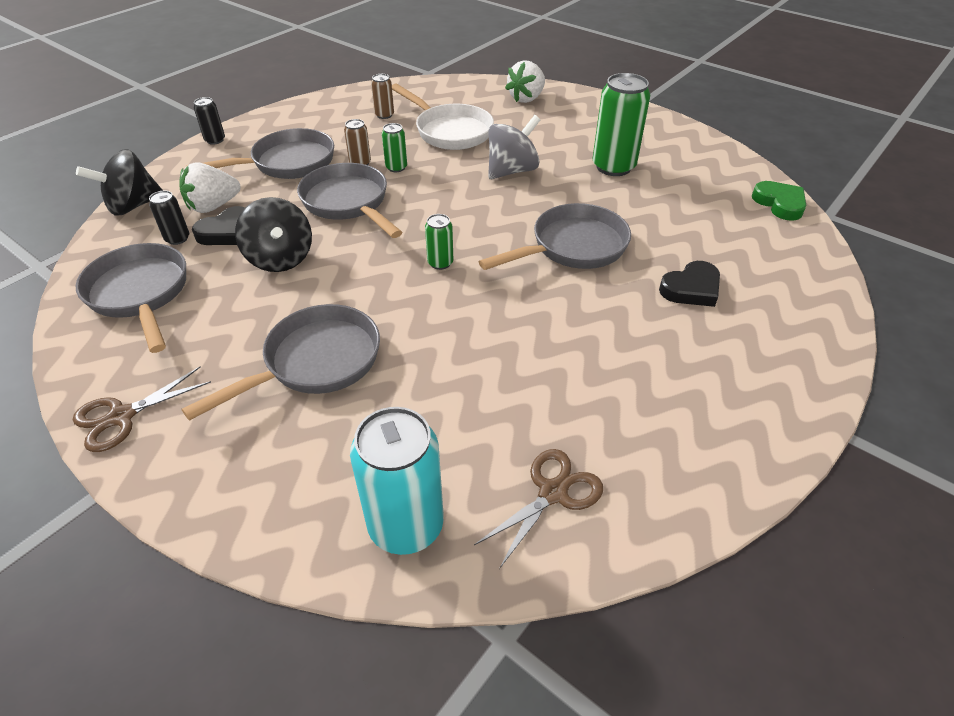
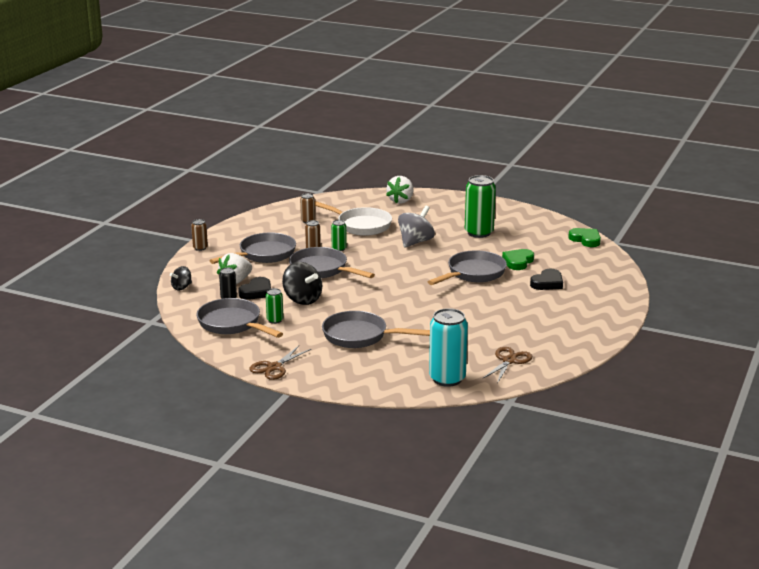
camera: 15 degrees left, 20 degrees down
(133, 206) = (181, 287): black spinning top -> black spinning top, size x0.58
(215, 140) = (200, 248): black can -> brown can
(315, 362) = (360, 336): grey pan -> grey pan turned 105 degrees counterclockwise
(440, 263) = (400, 290): green can -> green can (275, 320)
(655, 233) = (518, 262): none -> green heart

